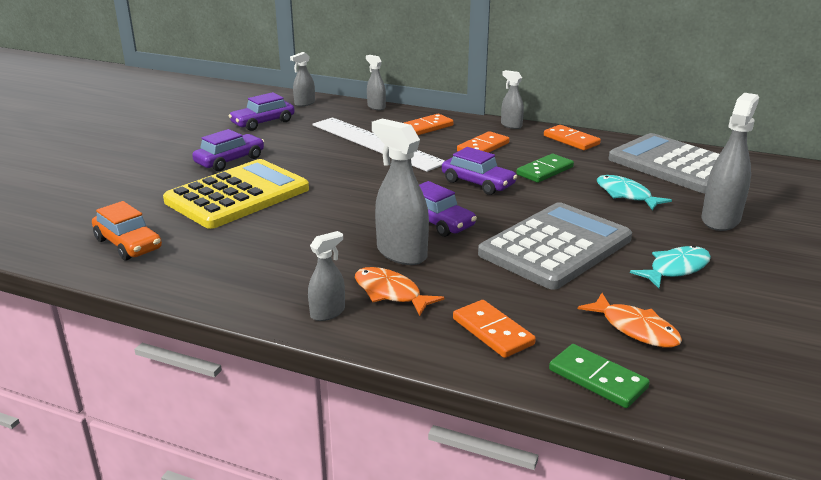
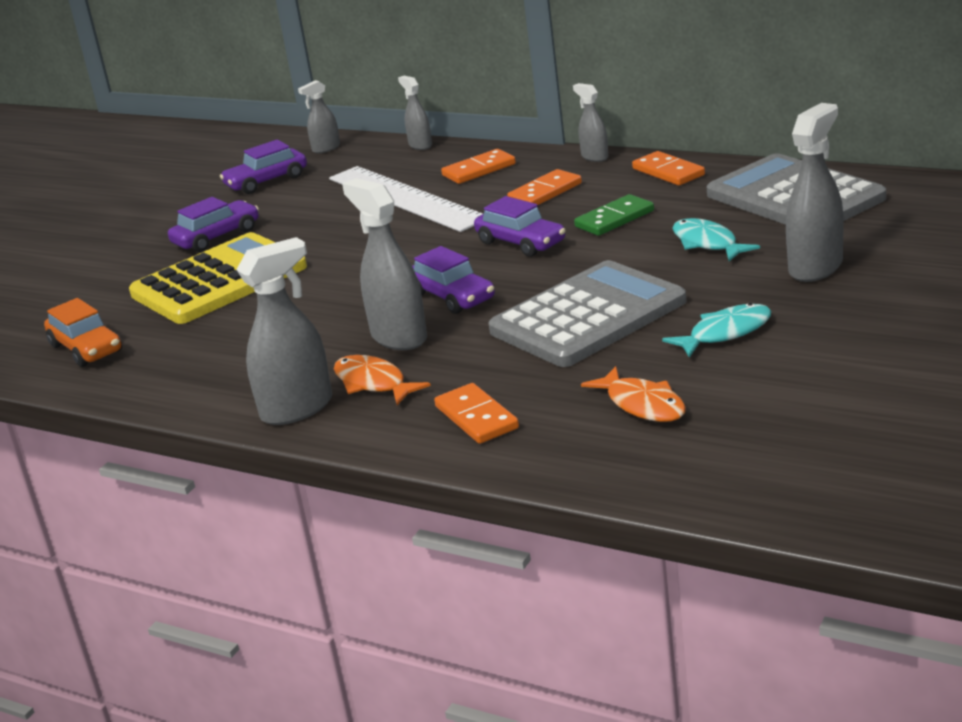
camera: 10 degrees right, 0 degrees up
(328, 313) = (297, 409): grey spray bottle -> grey spray bottle, size x1.78
(597, 379) = (575, 459): green domino -> none

